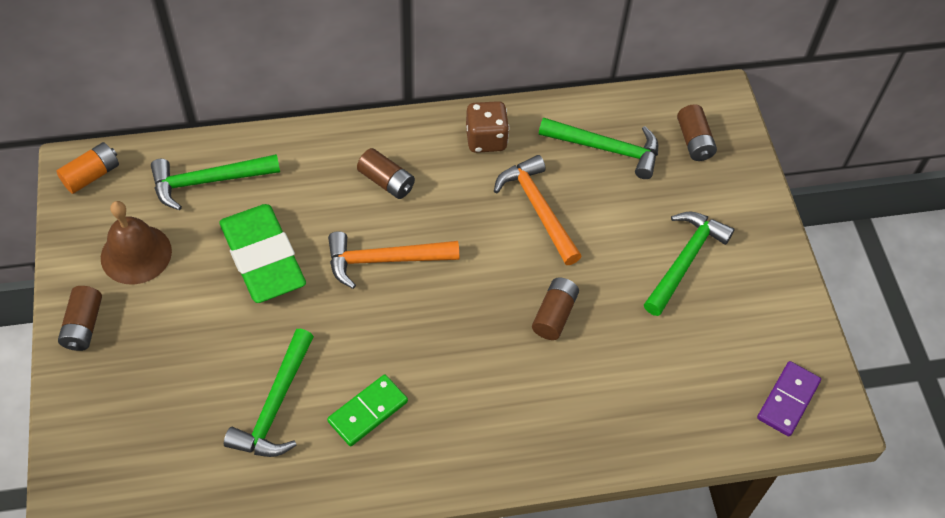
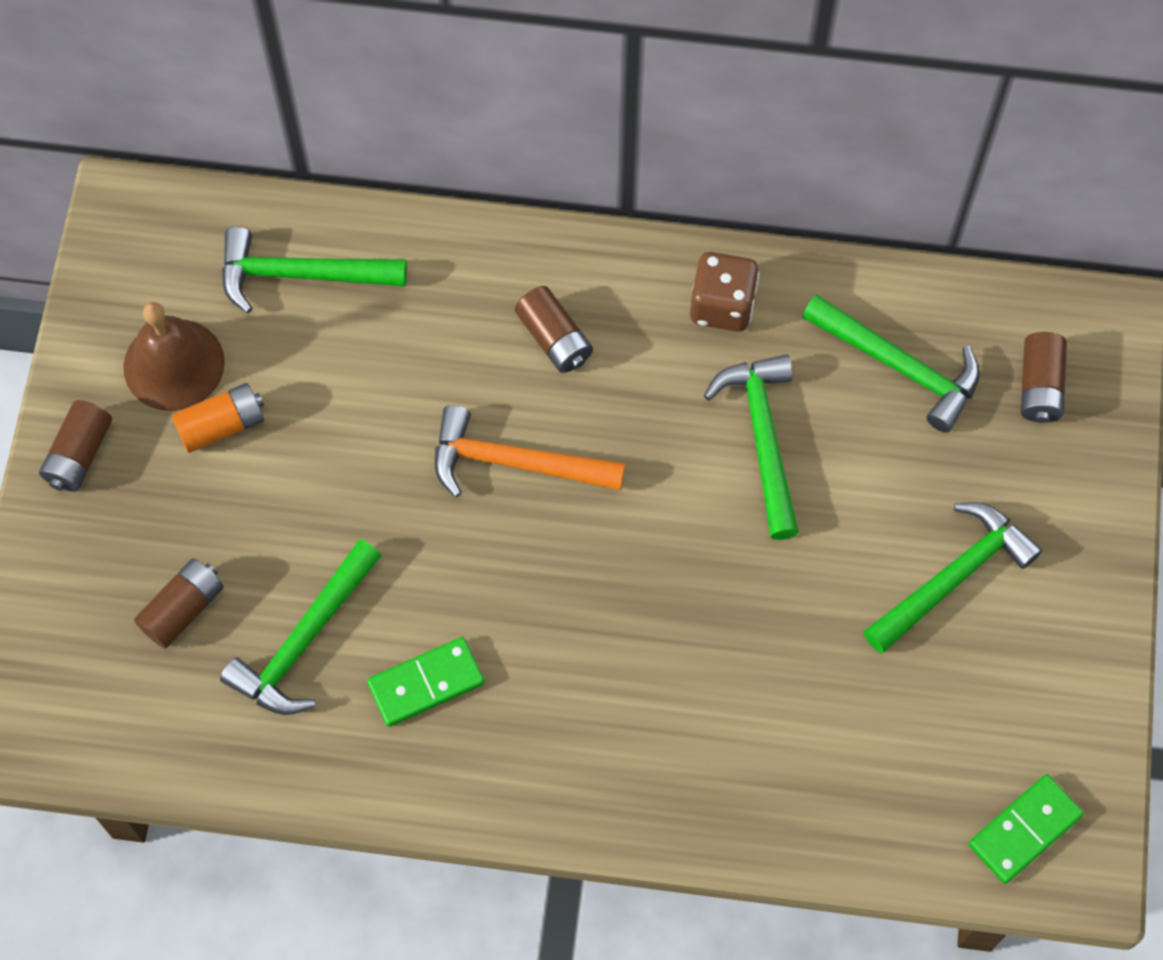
camera: 20 degrees right, 10 degrees up
(92, 175) = (142, 225): orange battery -> orange battery (221, 425)
(263, 258) = (346, 415): green eraser -> none
(538, 209) = (762, 438): orange hammer -> green hammer
(554, 315) = (731, 611): brown battery -> brown battery (183, 609)
(788, 400) = (1025, 830): purple domino -> green domino

